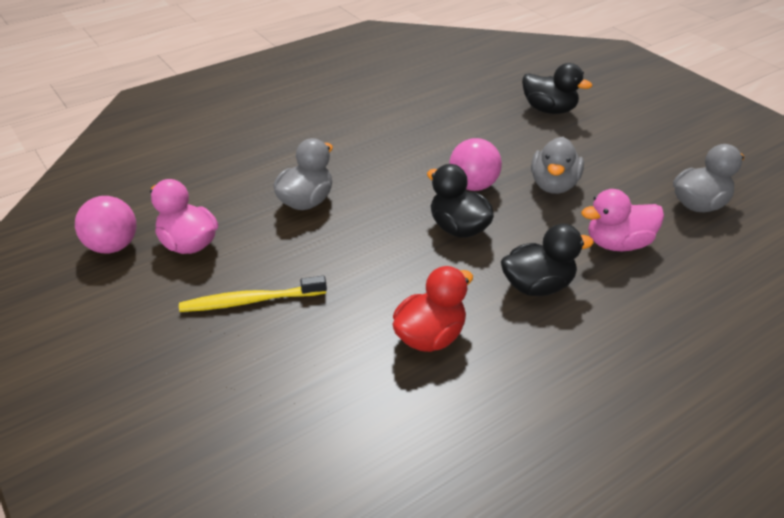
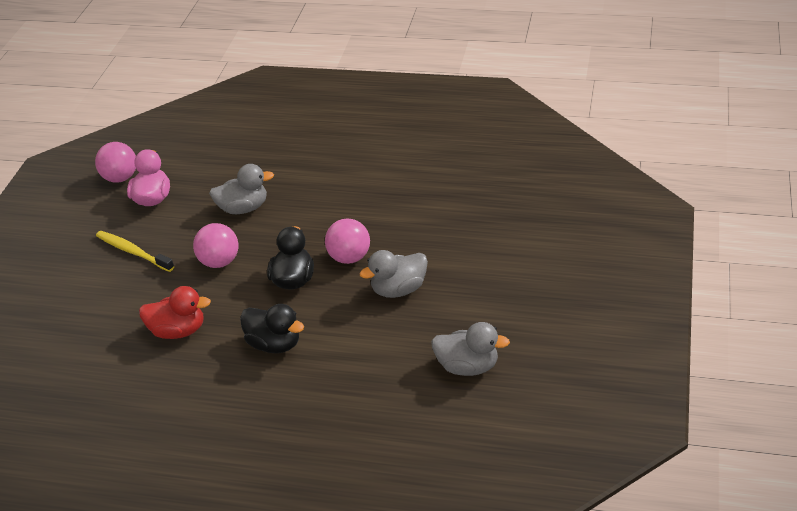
camera: 50 degrees right, 0 degrees up
(362, 255) = (219, 262): none -> pink ball
(549, 110) = (501, 232): black duck -> none
(618, 244) = (364, 353): pink duck -> none

